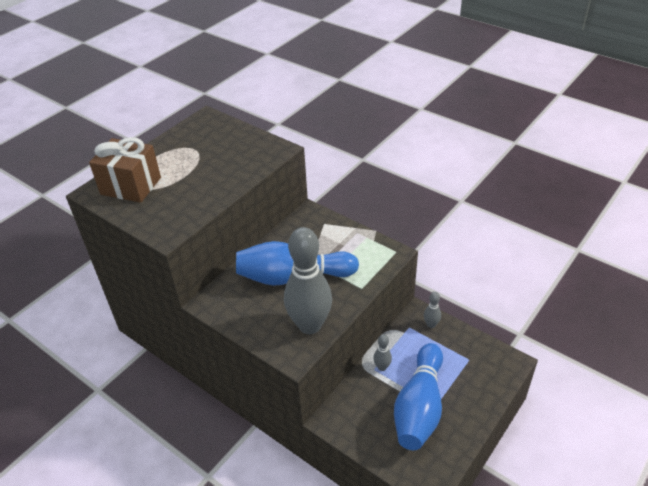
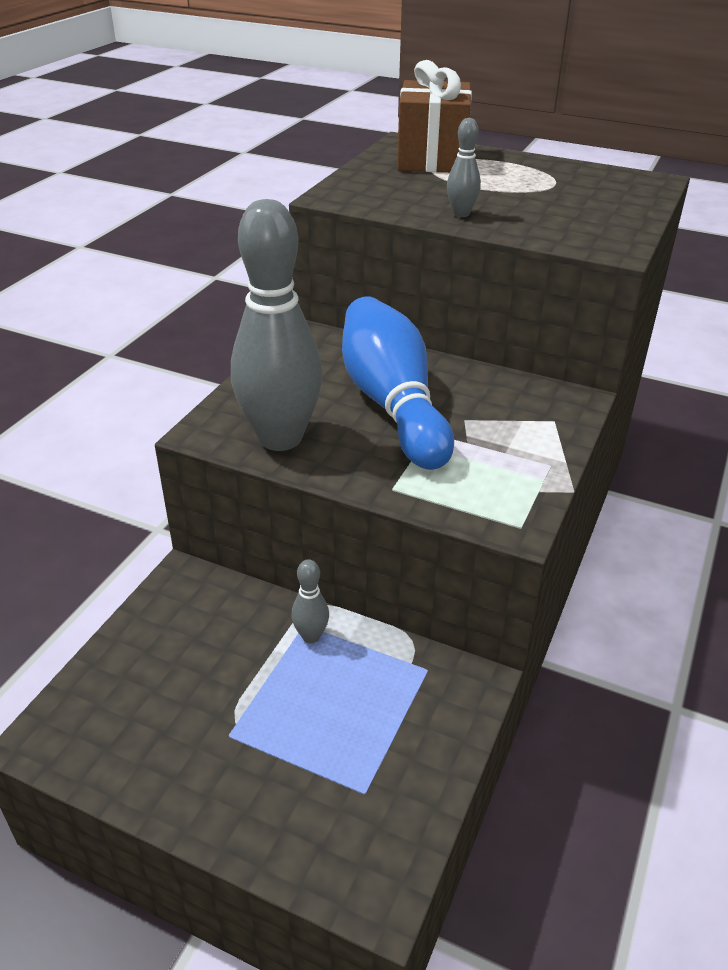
camera: 75 degrees right, 5 degrees down
(419, 407) = (222, 707): blue bowling pin -> none
(431, 324) = (447, 709): grey bowling pin -> grey bowling pin (461, 214)

